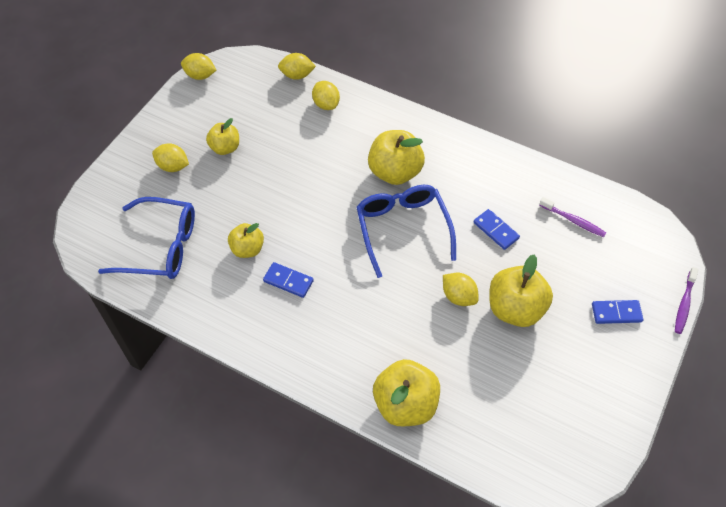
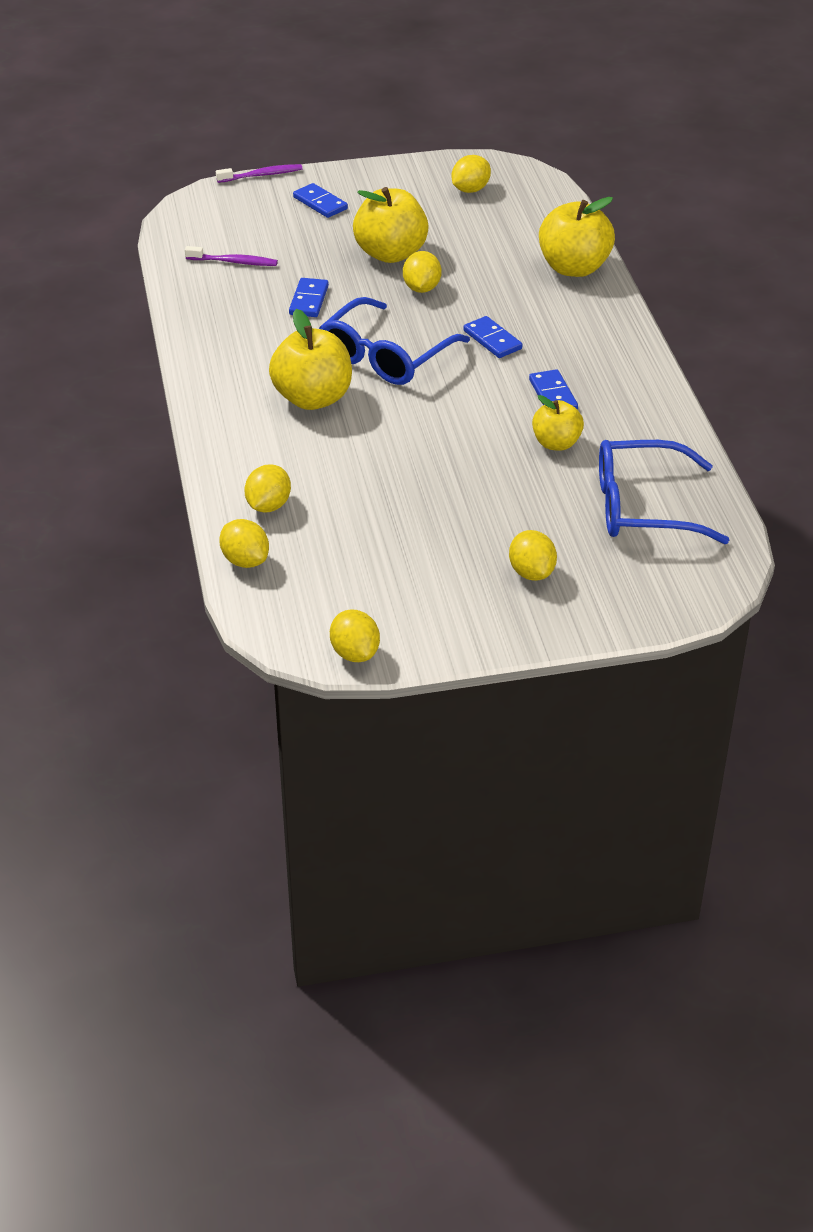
camera: 130 degrees left, 15 degrees down
(160, 246) = (644, 507): blue glasses -> blue glasses turned 60 degrees counterclockwise
(225, 148) = (446, 547): yellow apple -> none
(369, 292) = (492, 340): none -> blue domino
(565, 422) = (470, 190): none -> yellow lemon
(573, 220) = (233, 262): purple toothbrush -> purple toothbrush turned 105 degrees clockwise

